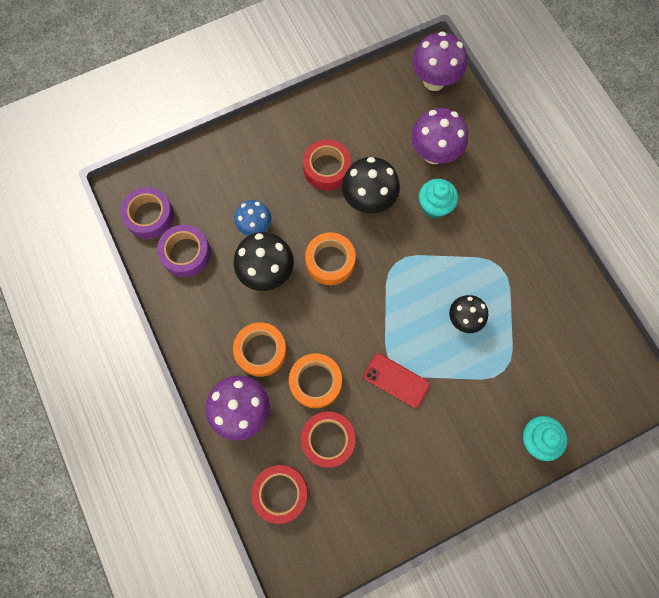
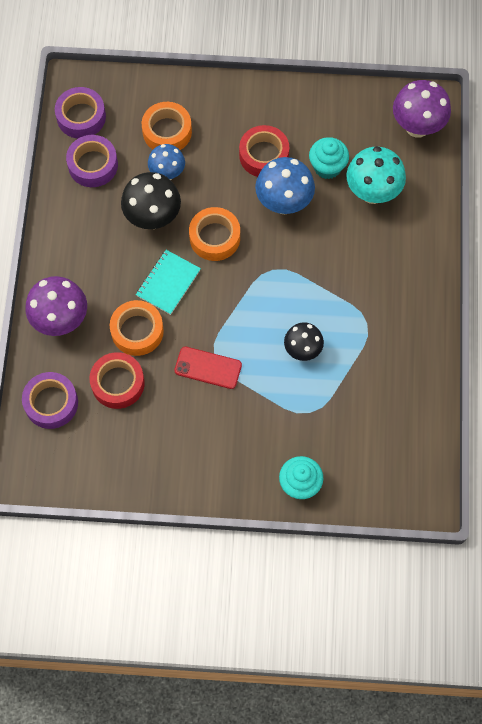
camera: 30 degrees right, 5 degrees down
(261, 351) = (106, 280): orange tape -> orange tape (167, 132)
(280, 493) = (51, 403): red tape -> purple tape
(315, 323) = (168, 283): none -> turquoise notebook
(368, 200) = (284, 203): black mushroom -> blue mushroom
(396, 380) = (208, 368): red phone -> red phone turned 45 degrees counterclockwise
(434, 153) = (372, 192): purple mushroom -> turquoise mushroom
(434, 206) = (341, 239): turquoise cupcake -> turquoise cupcake (327, 167)

